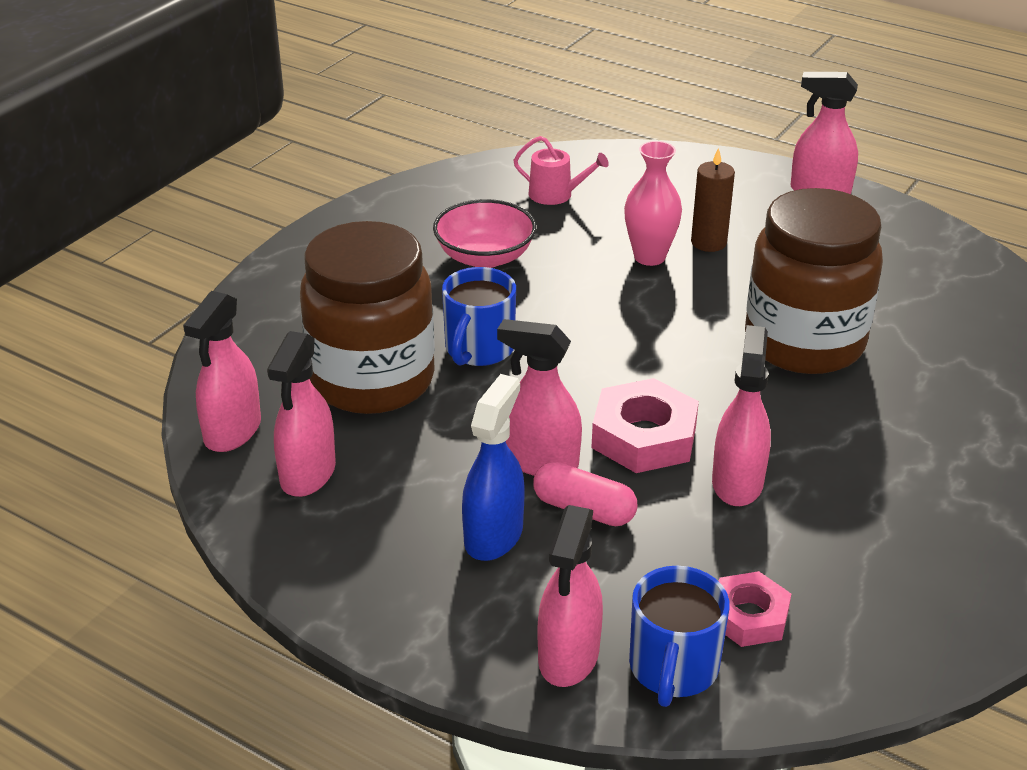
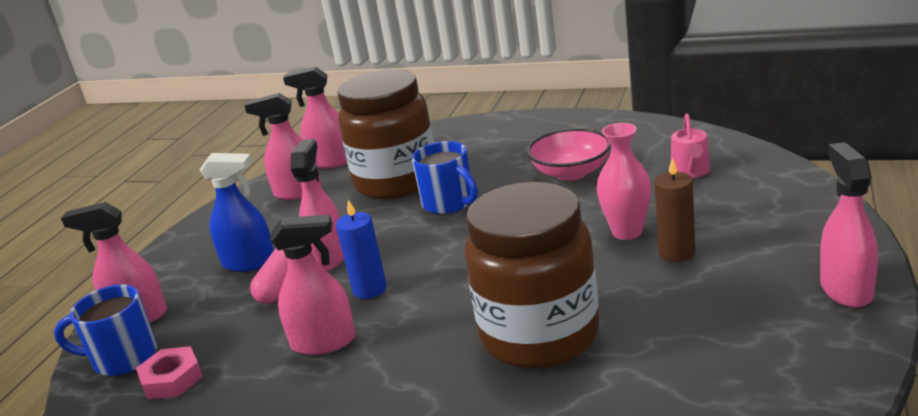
camera: 80 degrees right, 10 degrees down
(478, 349) = (449, 203): blue mug -> blue mug turned 135 degrees counterclockwise
(644, 436) = (369, 289): pink nut -> blue candle

